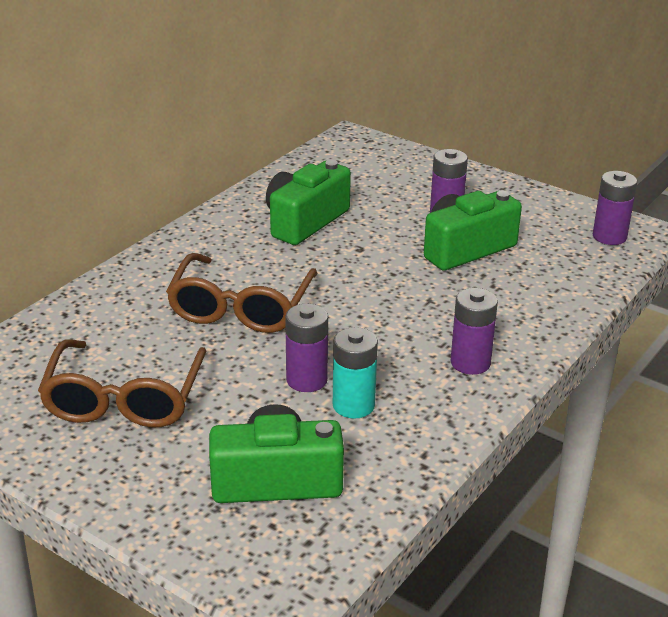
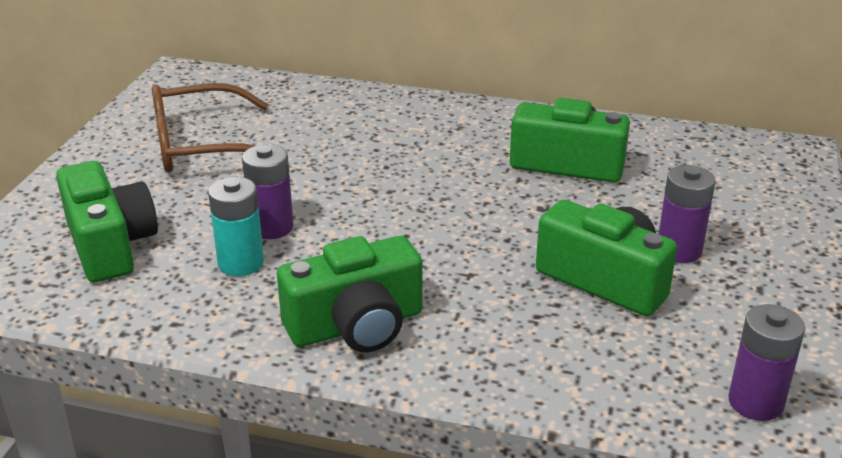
camera: 70 degrees right, 0 degrees up
(241, 307) = (375, 165): brown glasses -> none
(470, 363) = (356, 325): purple battery -> green camera

